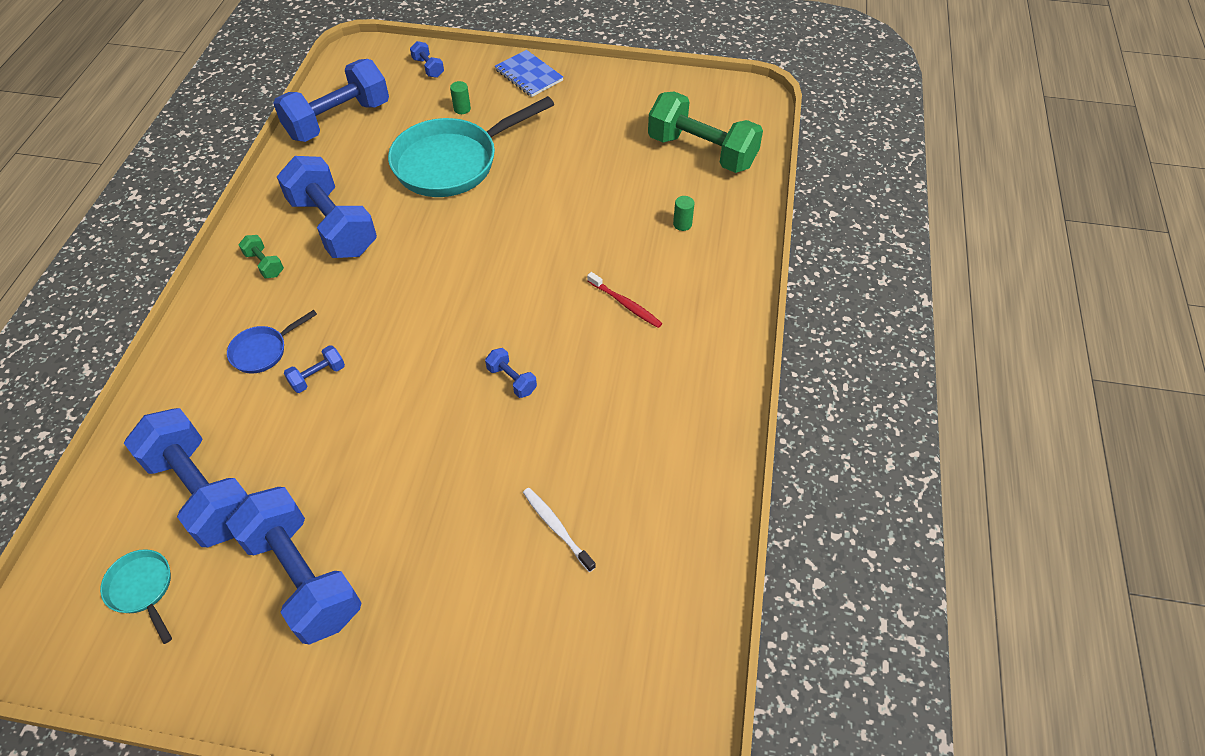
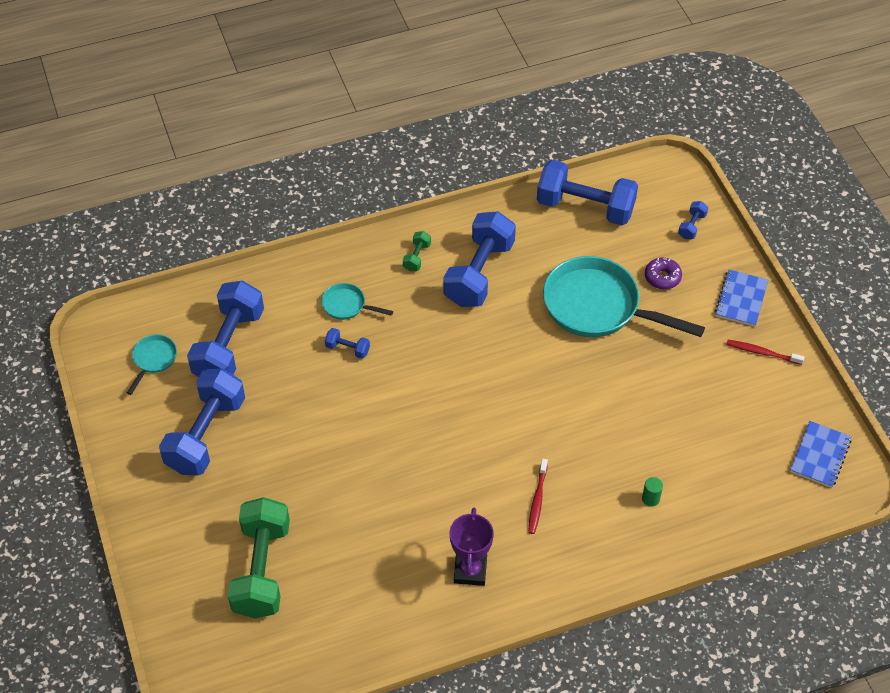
camera: 60 degrees right, 0 degrees up
(263, 351) = (347, 305): blue pan -> turquoise pan
(462, 109) = (662, 277): green cylinder -> purple donut
(512, 380) = (419, 463): blue dumbbell -> none
(556, 528) = (320, 554): white toothbrush -> none
(591, 88) = (762, 352): none -> red toothbrush
(668, 396) = (470, 570): none -> purple trophy
(702, 152) = (748, 473): green dumbbell -> green dumbbell (262, 569)
(715, 104) = (820, 455): none -> blue notebook

